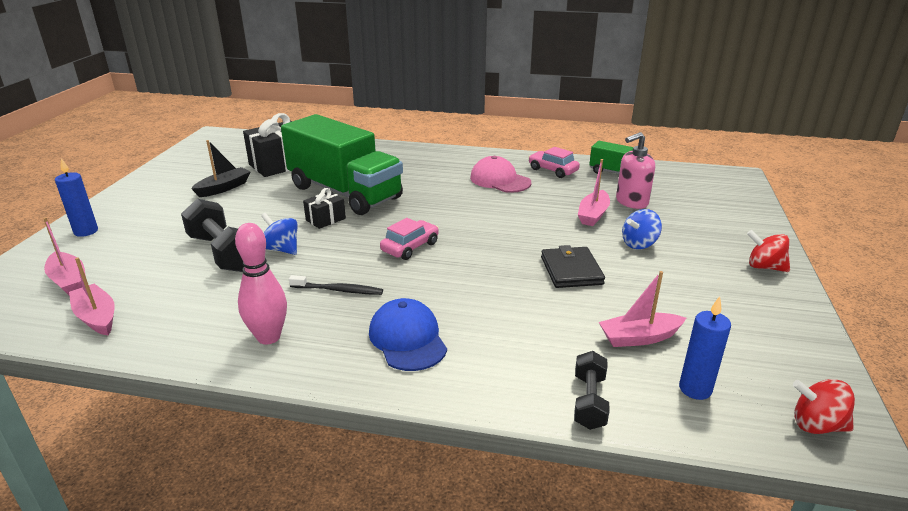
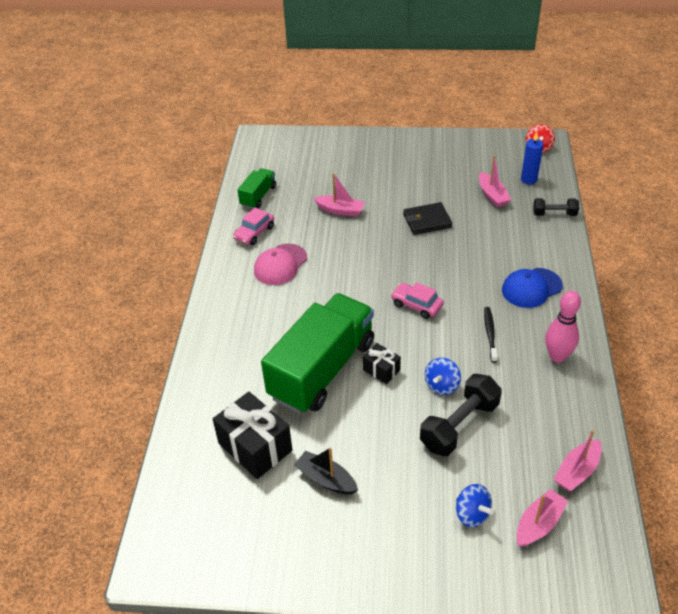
camera: 95 degrees left, 15 degrees up
(86, 231) = (451, 566): blue candle -> none
(631, 202) = (314, 191): pink soap dispenser -> none
(639, 244) = (382, 190): blue spinning top -> blue spinning top (472, 514)
(764, 267) = (398, 143): red spinning top -> none

